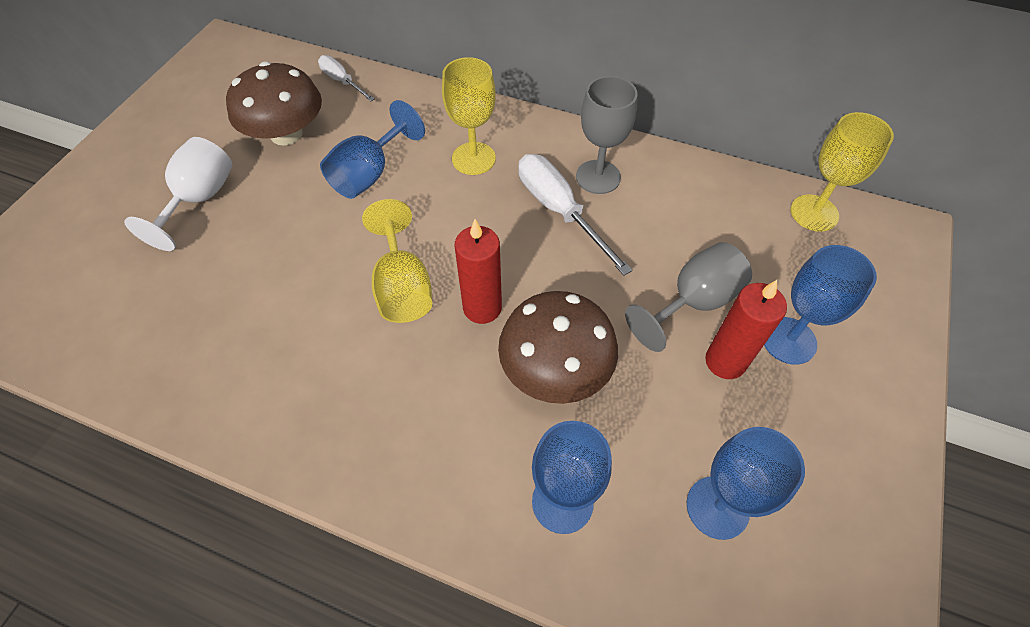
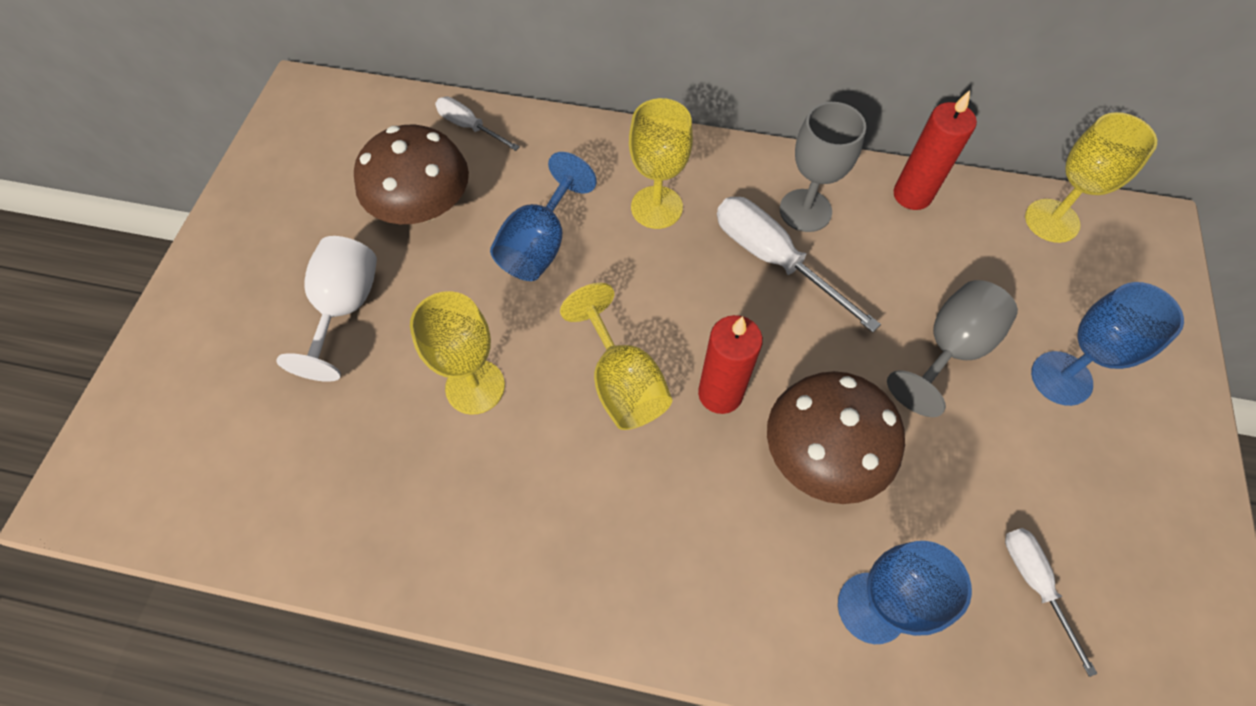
camera: 10 degrees left, 5 degrees up
(282, 272) = (475, 387): none -> yellow goblet
(717, 507) = (1034, 583): blue goblet -> white screwdriver
(725, 361) = (1001, 414): red candle -> red candle (912, 195)

